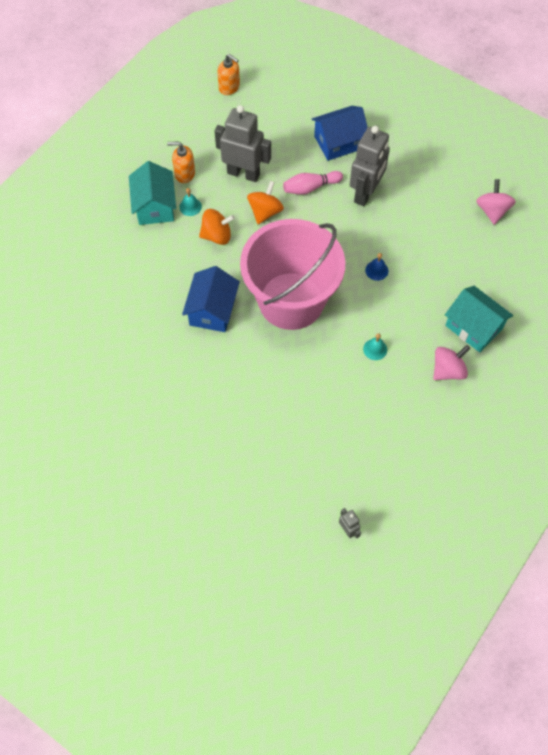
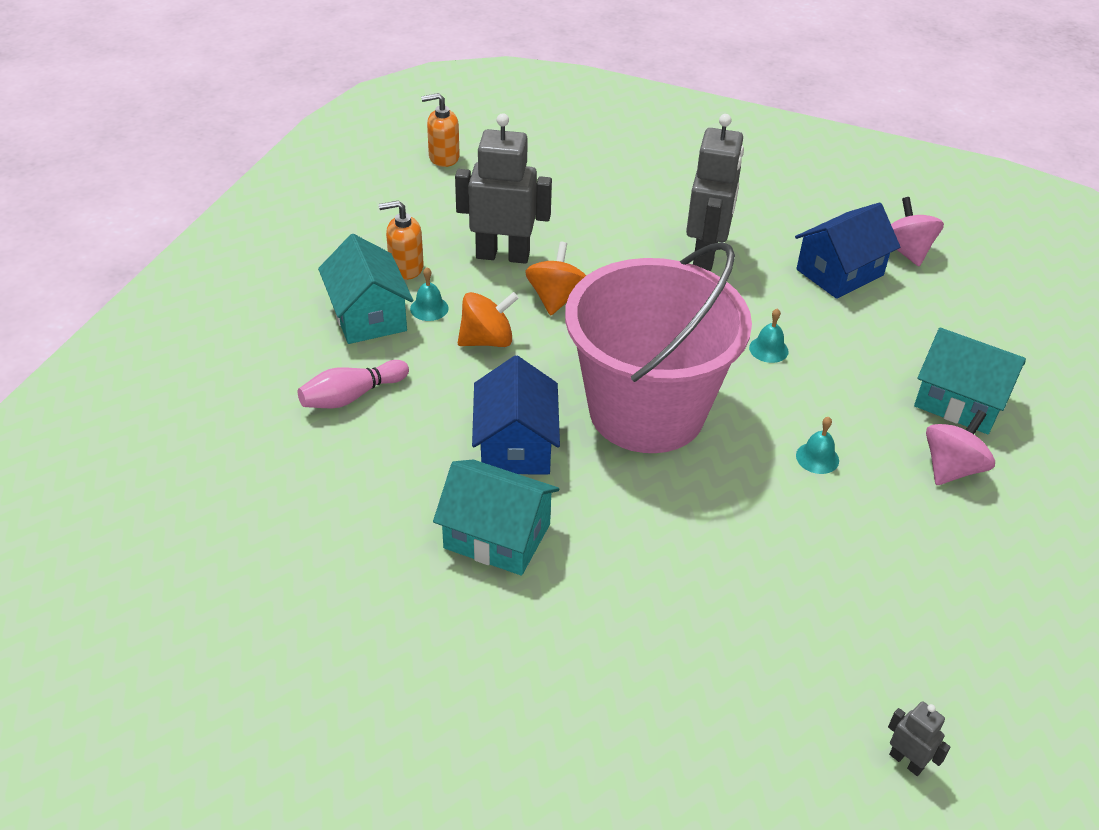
camera: 15 degrees left, 20 degrees down
(187, 365) = (497, 536): none -> turquoise house
(229, 87) = (443, 157): orange soap dispenser -> orange soap dispenser turned 150 degrees clockwise
(310, 188) = (617, 259): pink bowling pin -> pink bowling pin (352, 396)
(339, 142) = (637, 200): blue house -> blue house (840, 272)
(376, 270) = (768, 349): blue bell -> turquoise bell

